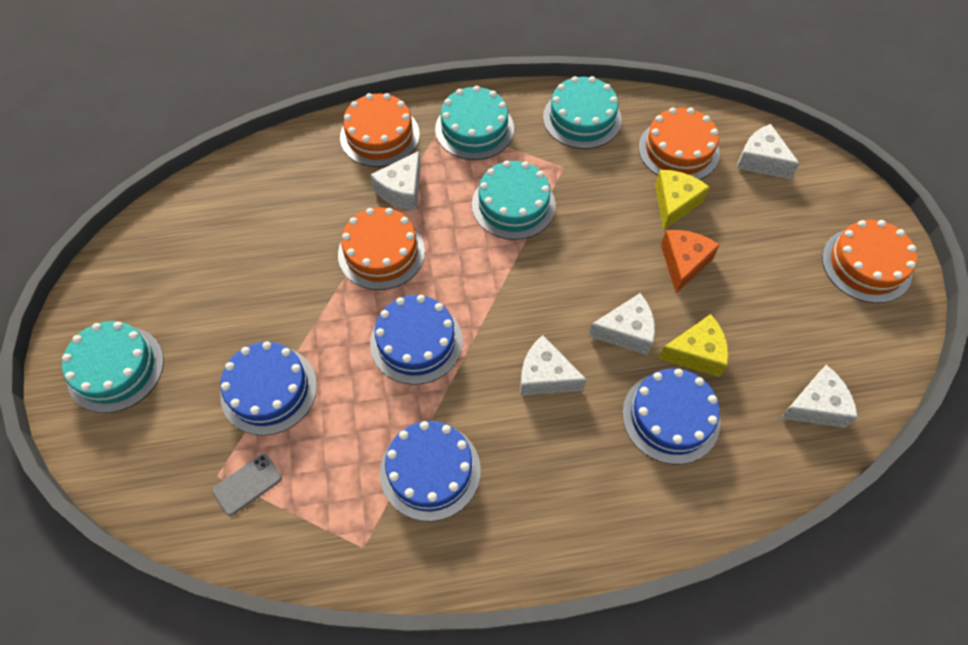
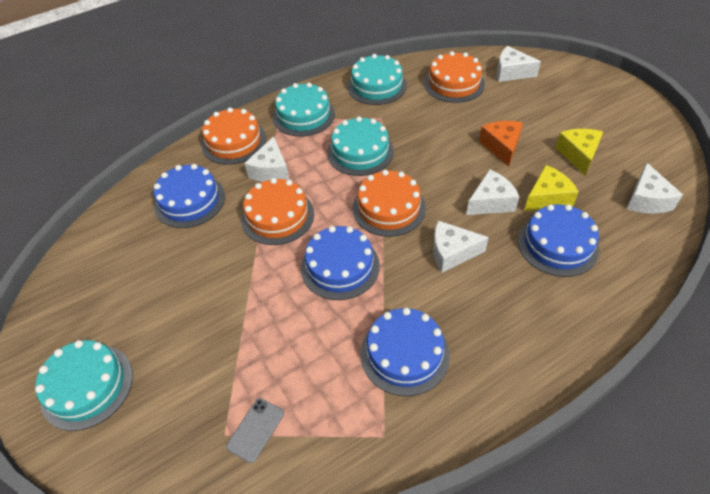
camera: 20 degrees left, 10 degrees down
(269, 390) = (236, 348): blue cake -> blue cake (189, 201)
(674, 203) = (471, 114): yellow cheese -> yellow cheese (578, 155)
(816, 406) = (646, 200): white cheese -> white cheese turned 135 degrees clockwise
(866, 265) = (617, 107): orange cake -> orange cake (388, 208)

